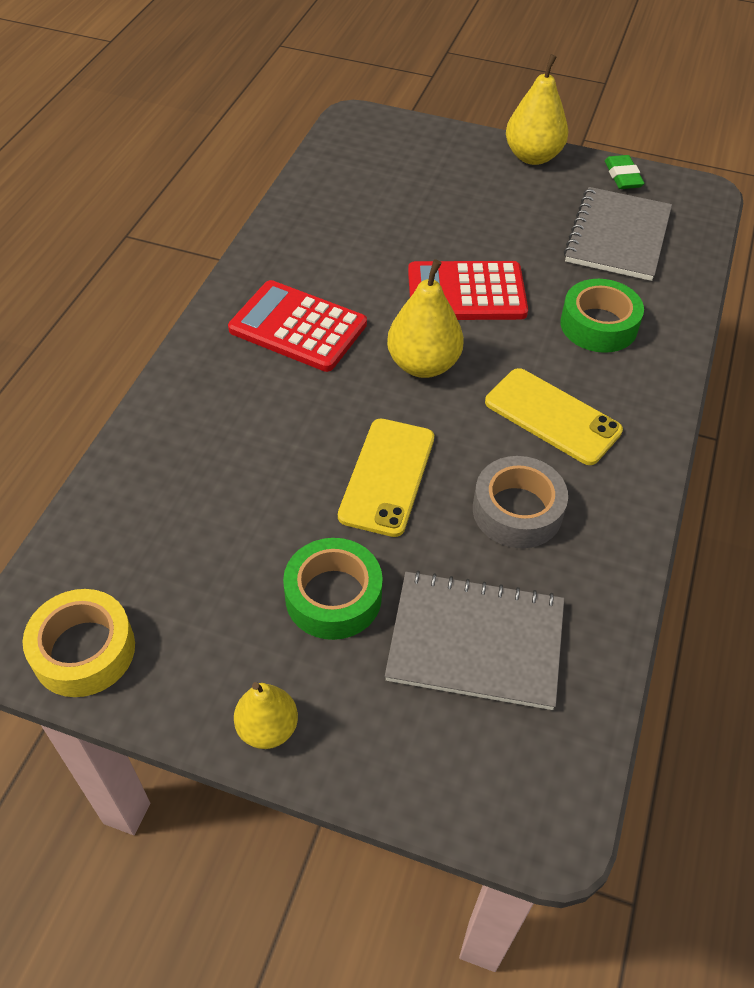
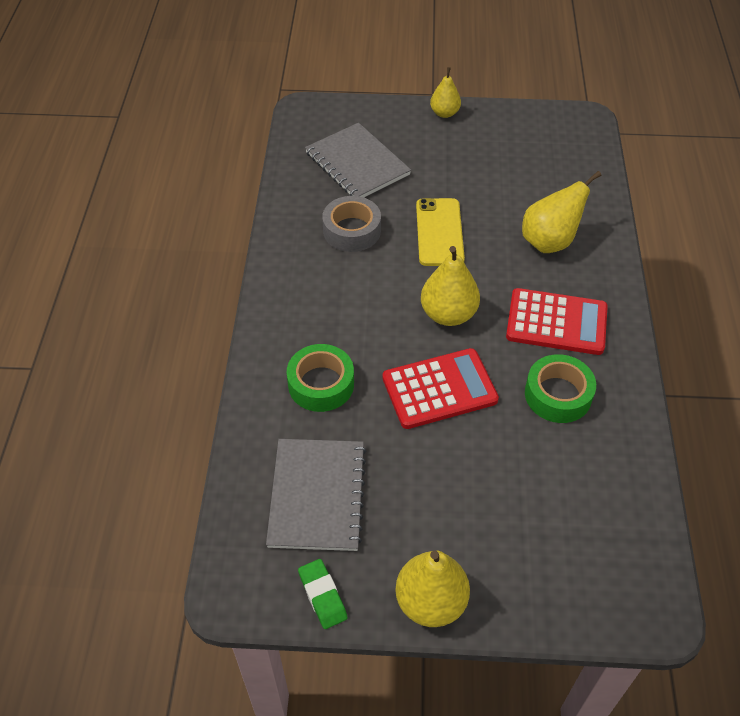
camera: 165 degrees right, 0 degrees up
(84, 650) = (550, 121): yellow tape -> none
(240, 425) = (549, 242): none -> yellow pear
(333, 596) = (440, 167): green tape -> green tape (558, 395)
(475, 642) = (357, 163): grey notebook -> grey notebook turned 60 degrees clockwise
(552, 416) = (343, 296): yellow phone -> none

